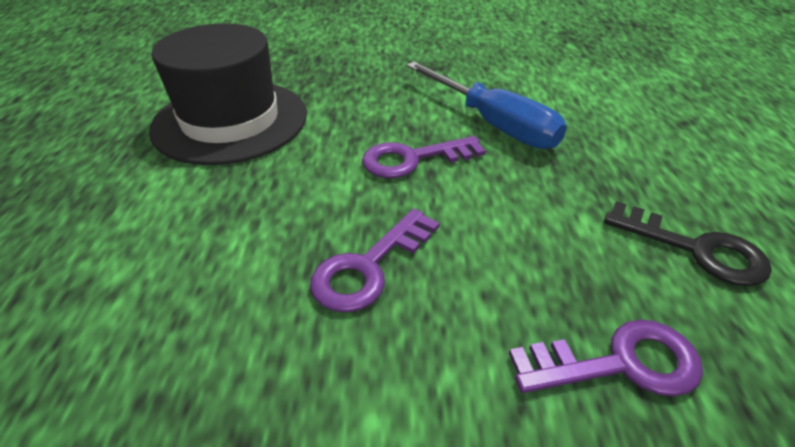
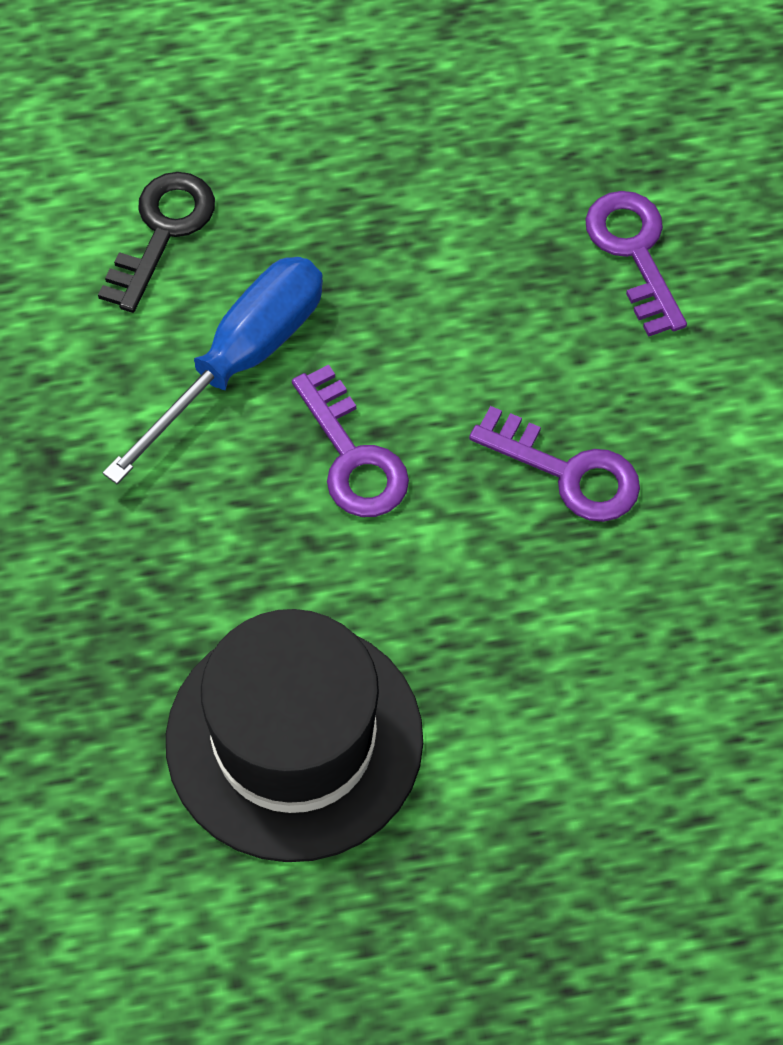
camera: 100 degrees left, 20 degrees up
(695, 249) = (468, 165): black key -> black key (162, 232)

